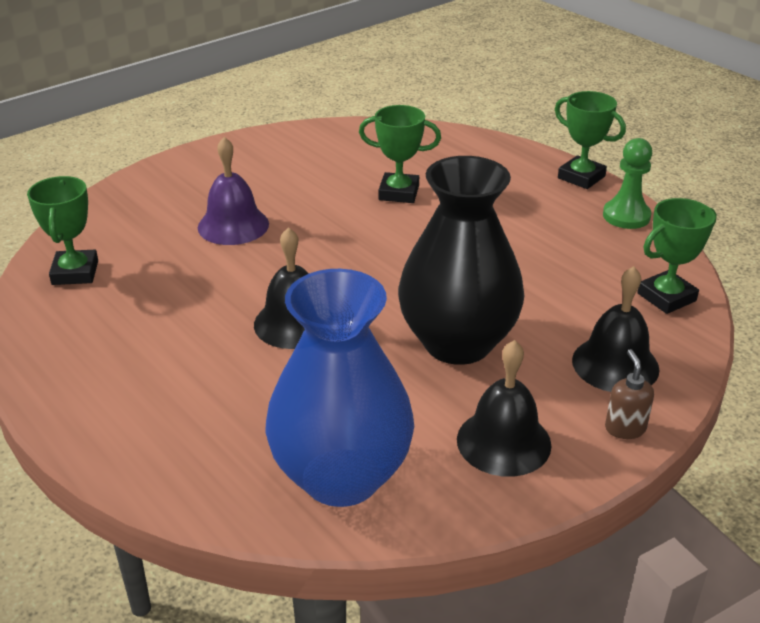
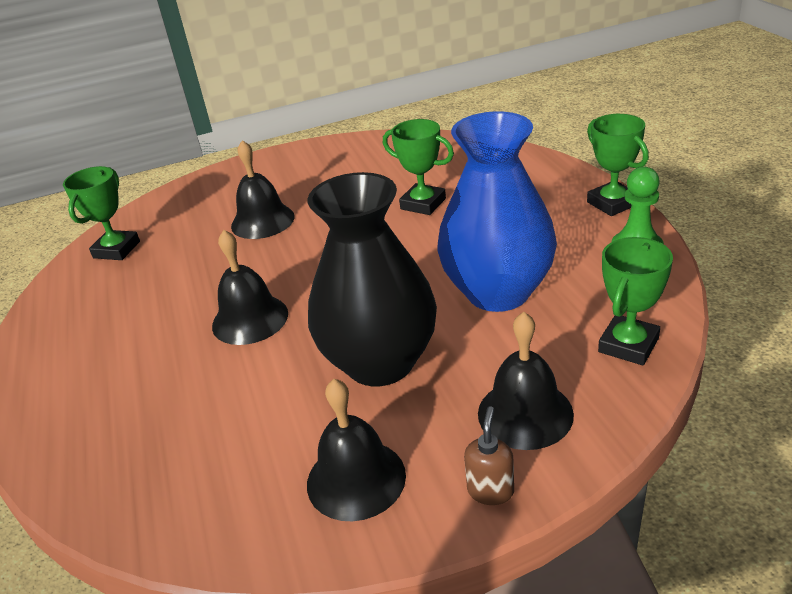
camera: 25 degrees right, 0 degrees up
(233, 225) = (262, 221): purple bell -> black bell
(341, 477) = (185, 483): blue vase -> blue vase (498, 292)
(666, 297) = (628, 345): green trophy -> green trophy turned 45 degrees counterclockwise

